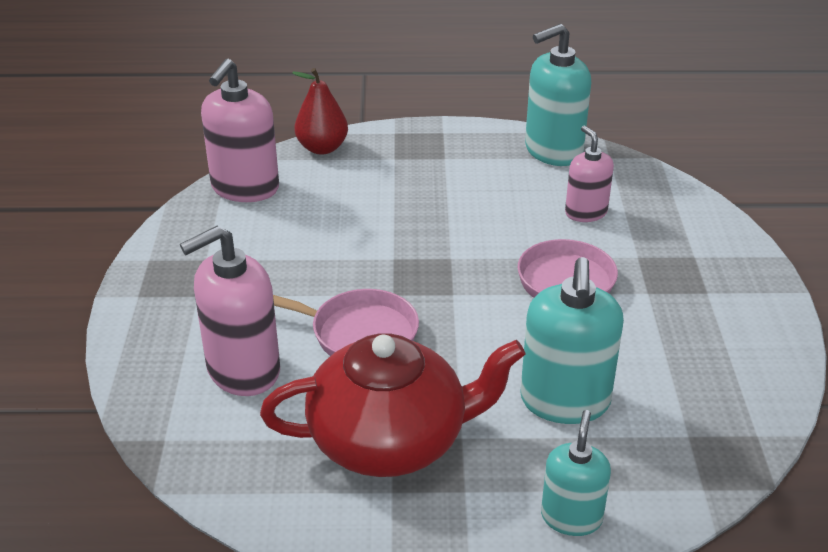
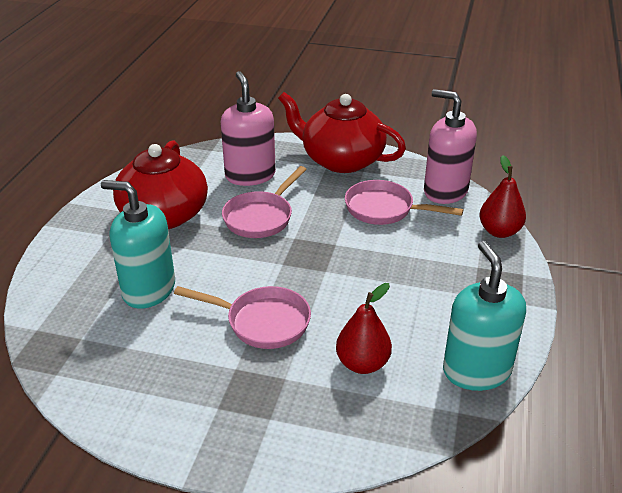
camera: 105 degrees right, 0 degrees up
(178, 284) = (341, 160): none -> red teapot
(302, 230) = (384, 209): none -> pink pan
(571, 517) = (61, 269): turquoise soap dispenser -> none
(585, 212) = (362, 364): pink soap dispenser -> red pear

